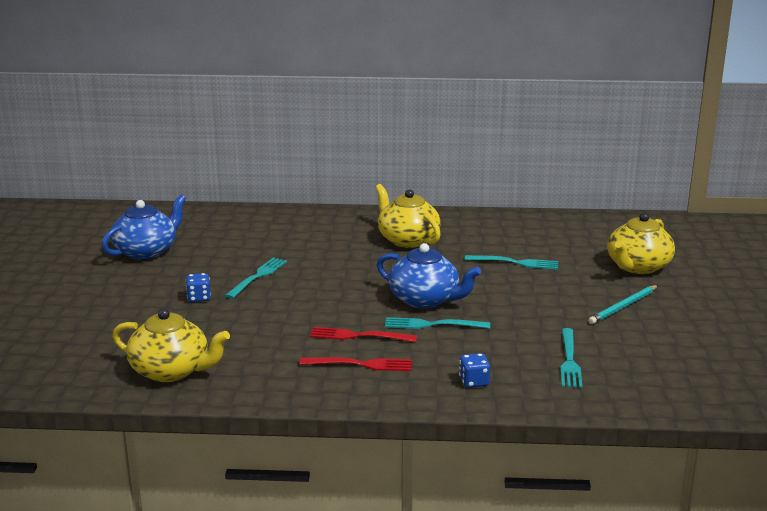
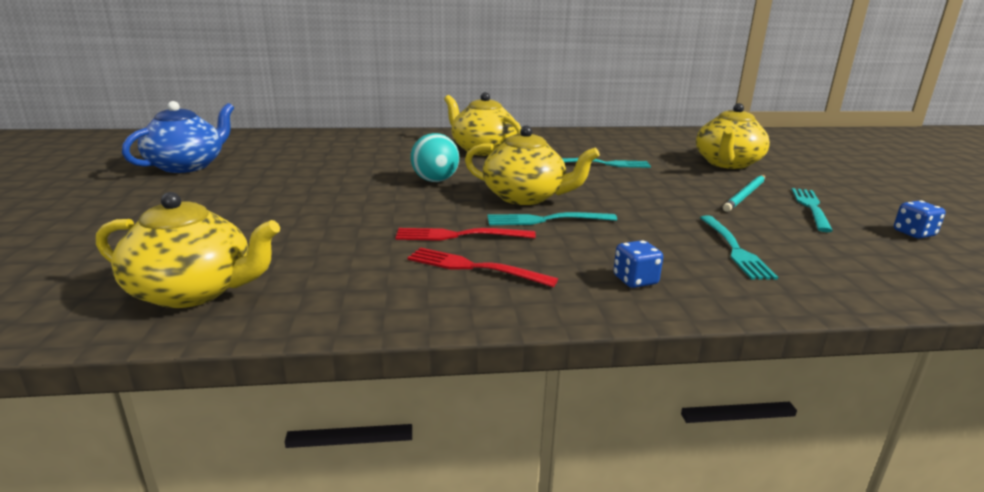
camera: 10 degrees left, 0 degrees up
(199, 298) = (246, 205): blue dice -> blue dice (913, 233)
(258, 276) = (322, 183): turquoise fork -> turquoise fork (810, 207)
(353, 277) = (435, 181): none -> turquoise ball
(361, 364) = (474, 267): red fork -> red fork turned 150 degrees counterclockwise
(425, 300) = (525, 197): blue teapot -> yellow teapot

